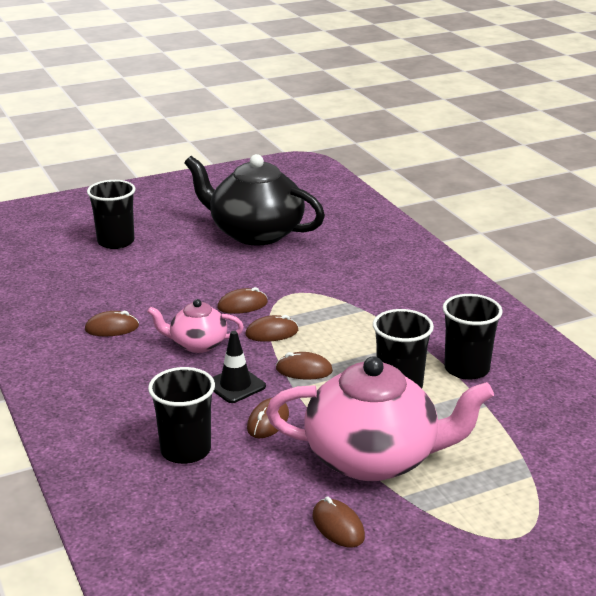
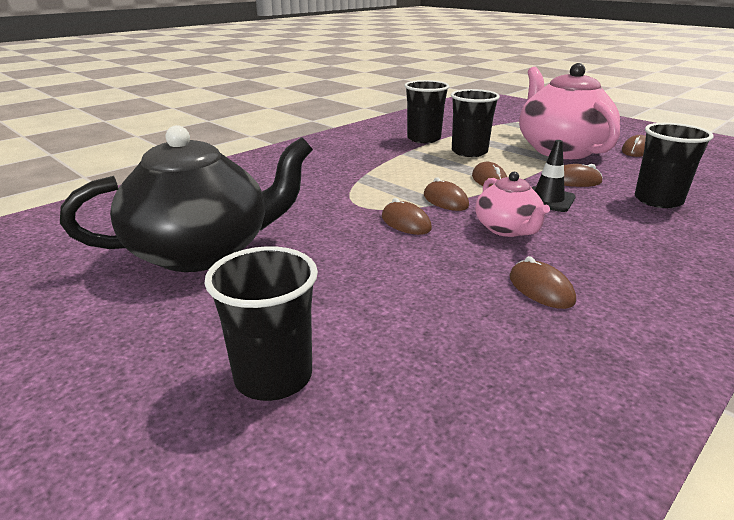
camera: 110 degrees left, 0 degrees up
(255, 233) = (203, 251): black teapot -> black teapot turned 120 degrees counterclockwise

